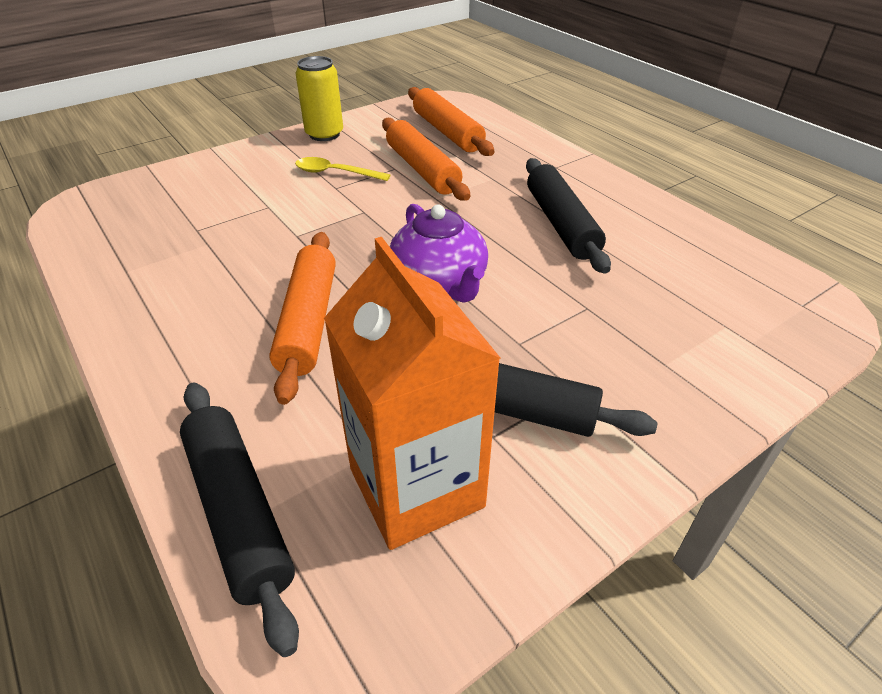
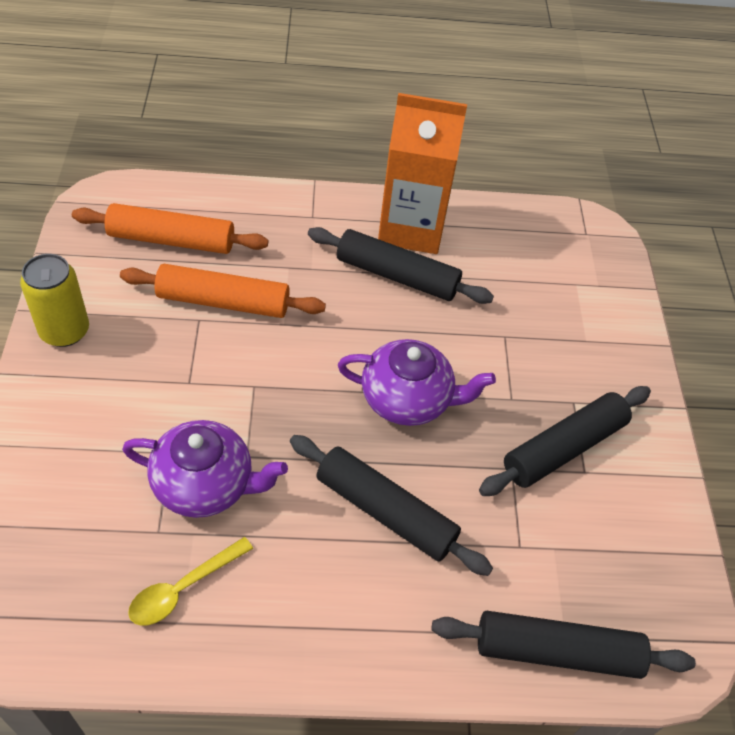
camera: 60 degrees left, 10 degrees up
(253, 230) = (205, 484): none -> purple teapot
(308, 321) = (385, 511): orange rolling pin -> black rolling pin
(335, 173) = (160, 367): yellow spoon -> yellow spoon (183, 588)
(416, 487) = (600, 539): orange carton -> orange carton (411, 228)

